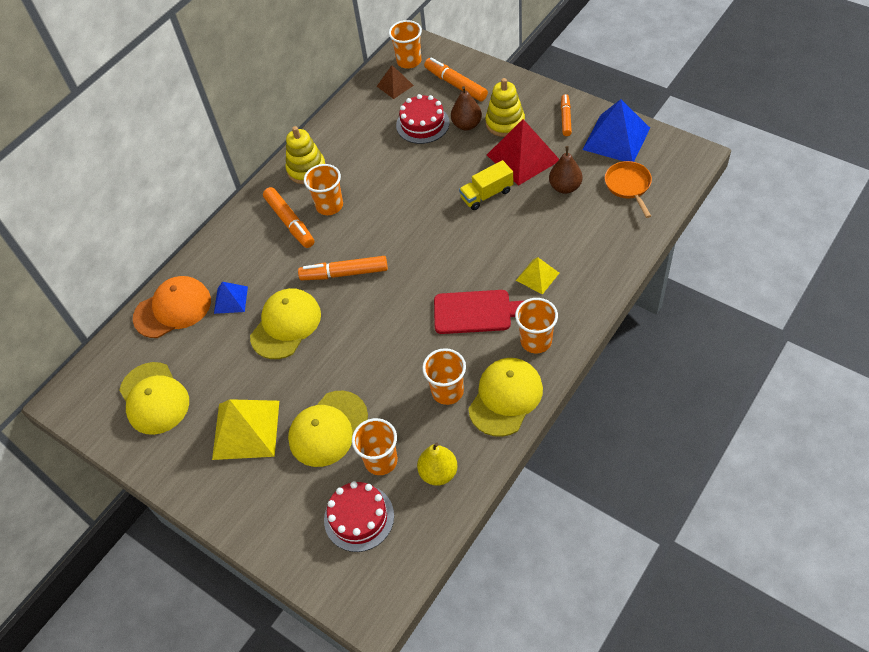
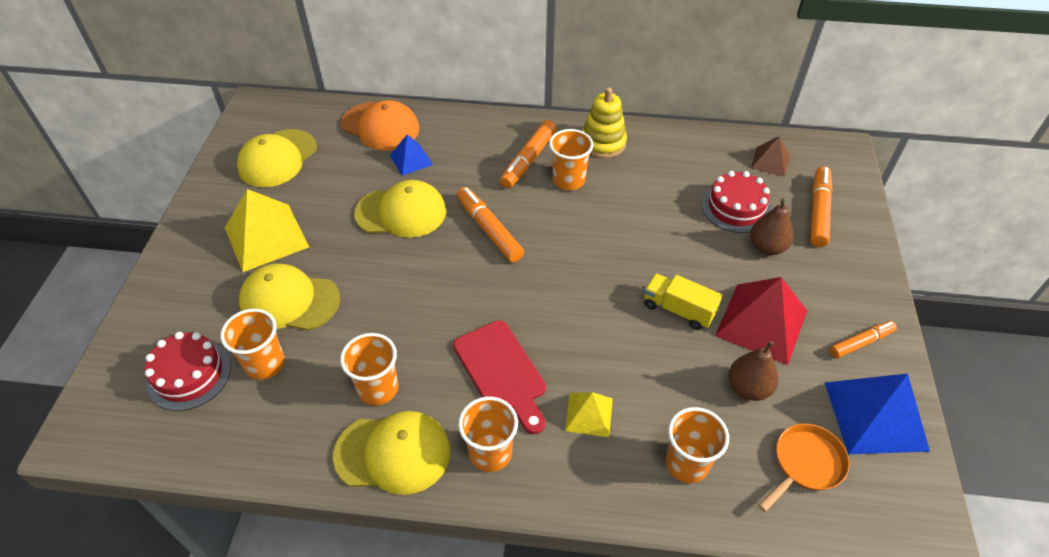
camera: 55 degrees right, 5 degrees down
(409, 61) = (815, 158): orange cup -> orange cup (687, 463)
(438, 473) = (266, 426): yellow pear -> none
(505, 123) = (800, 282): yellow stacking toy -> none

